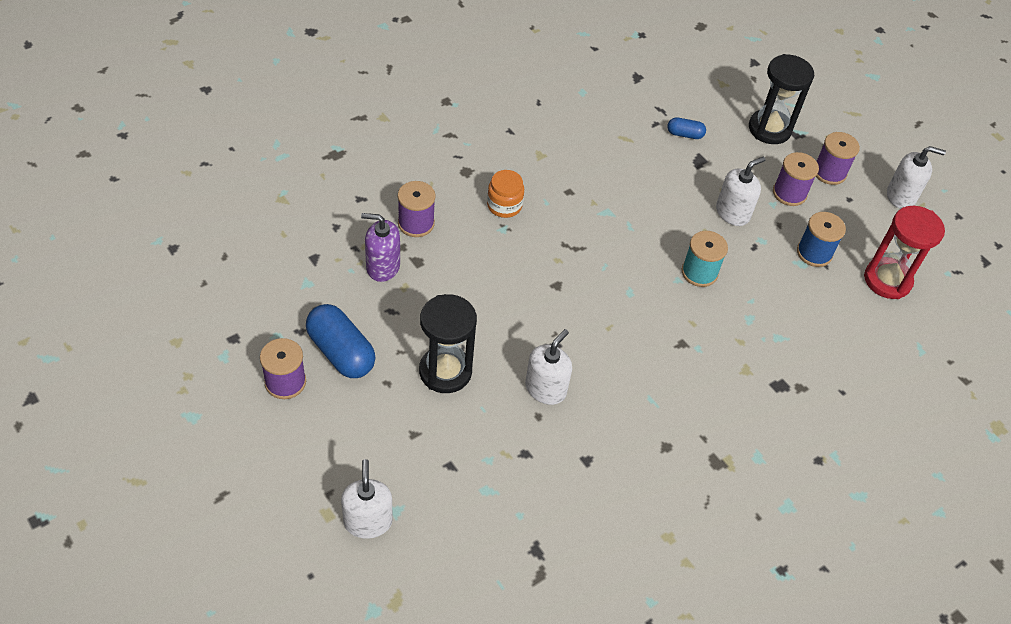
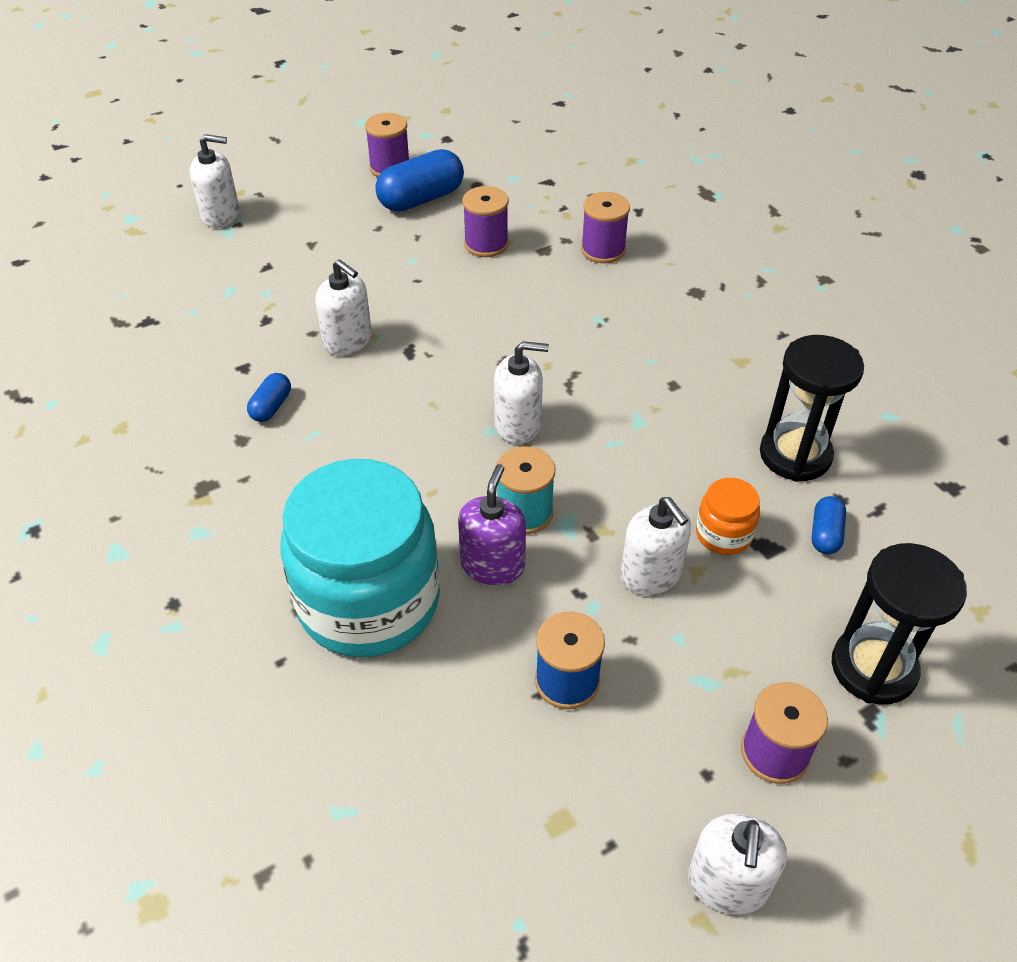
camera: 100 degrees right, 5 degrees down
(383, 266) = (536, 225): purple soap dispenser -> purple soap dispenser (492, 565)
(445, 371) = (385, 266): black hourglass -> black hourglass (795, 455)
(504, 205) = (639, 322): orange jar -> orange jar (723, 534)
(621, 276) = (518, 425): none -> white soap dispenser
(628, 432) = (271, 407): none -> blue capsule
(788, 350) = (369, 601): none -> turquoise jar
(789, 193) = (708, 669): purple spool -> purple spool (486, 244)
(887, 280) = (503, 793): red hourglass -> none

